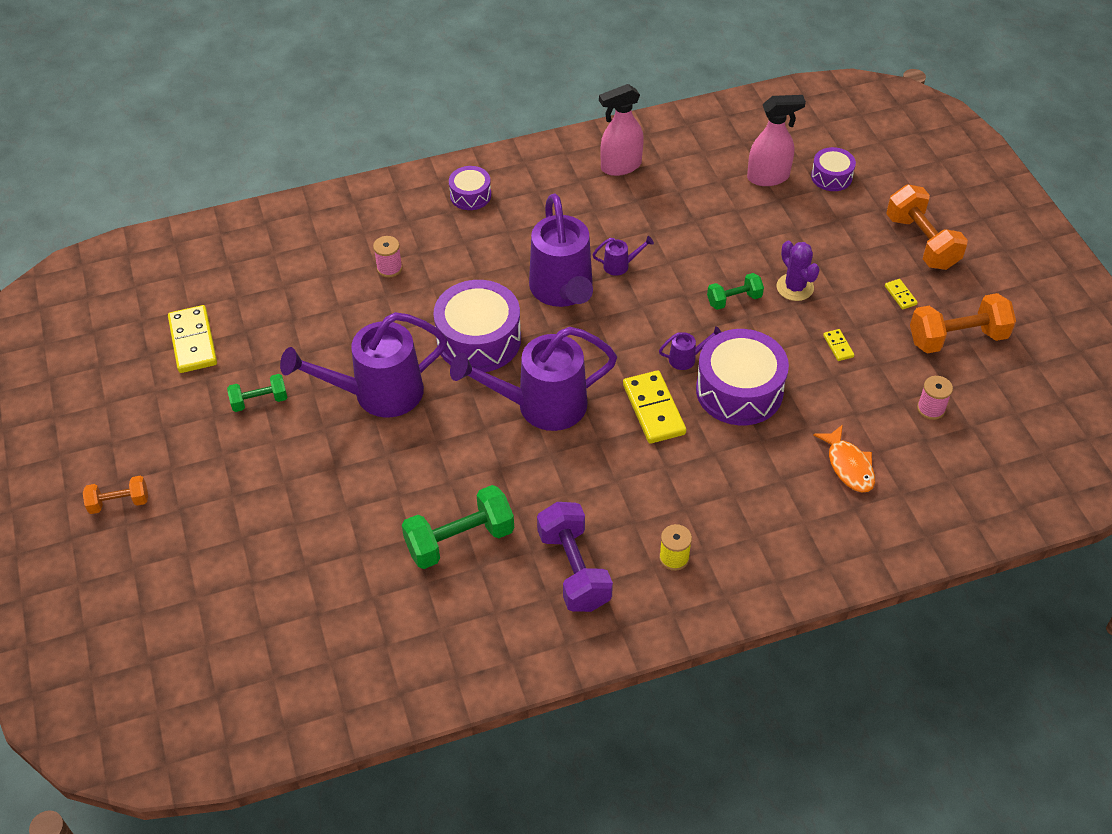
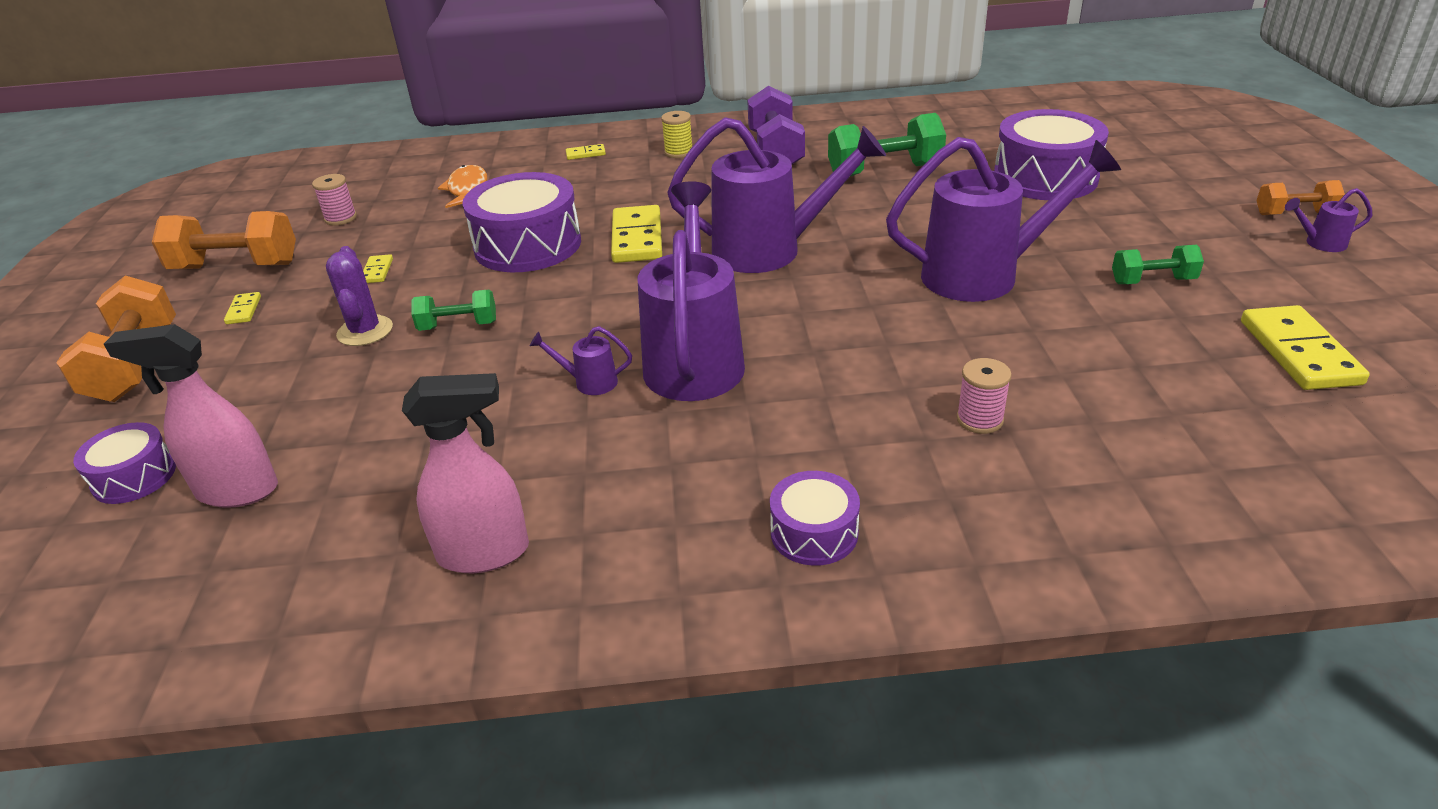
camera: 165 degrees left, 15 degrees down
(479, 340) = (837, 316): purple drum -> purple drum (1045, 178)
(686, 358) = (568, 275): purple watering can -> purple watering can (1320, 243)
(770, 545) = (585, 154): none -> yellow domino

